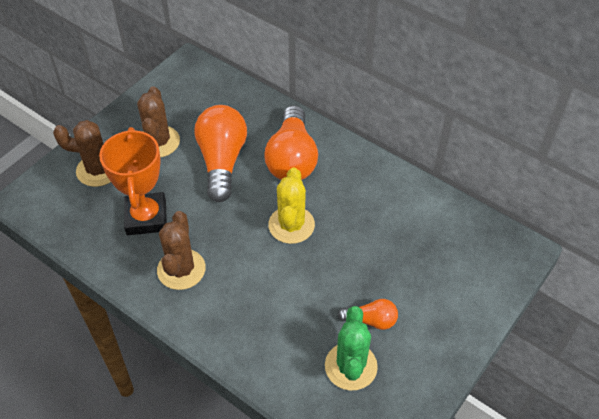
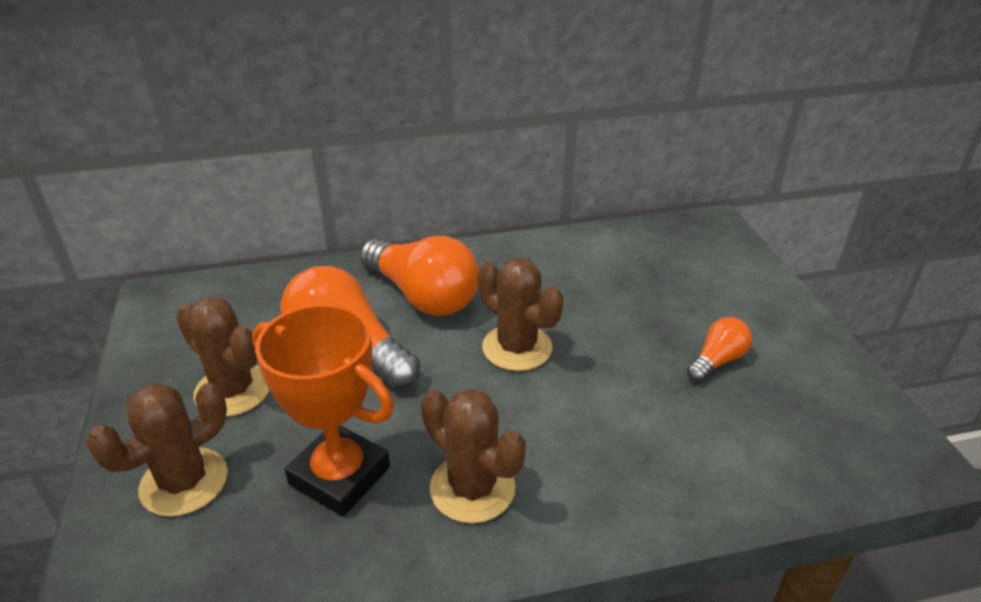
camera: 50 degrees left, 15 degrees down
(291, 225) = (517, 348): yellow cactus -> brown cactus
(351, 366) = (771, 411): green cactus -> none

